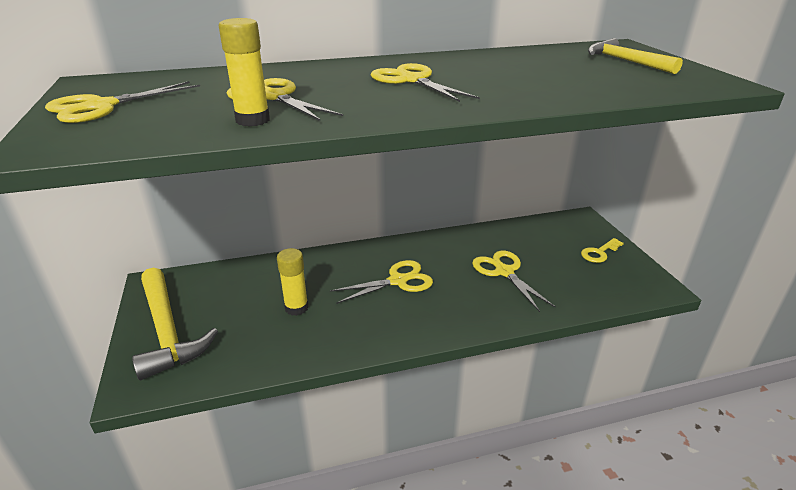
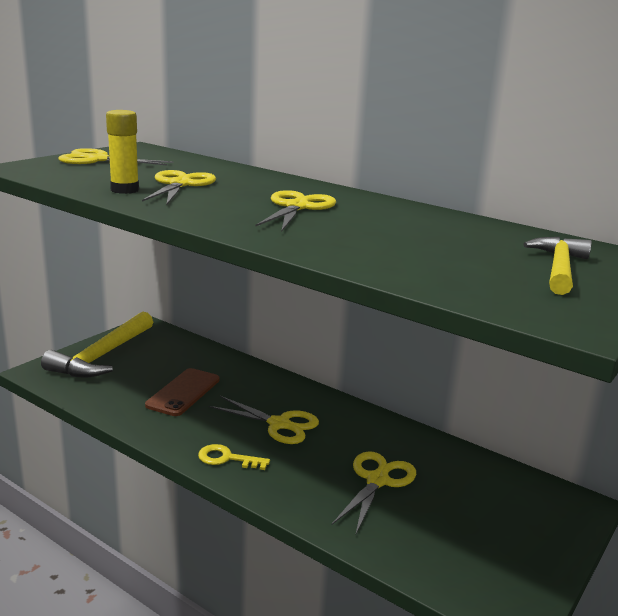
camera: 50 degrees right, 10 degrees down
(296, 308) = (183, 392): yellow glue stick -> brown phone
(599, 253) = (518, 540): yellow key -> yellow key (227, 458)

